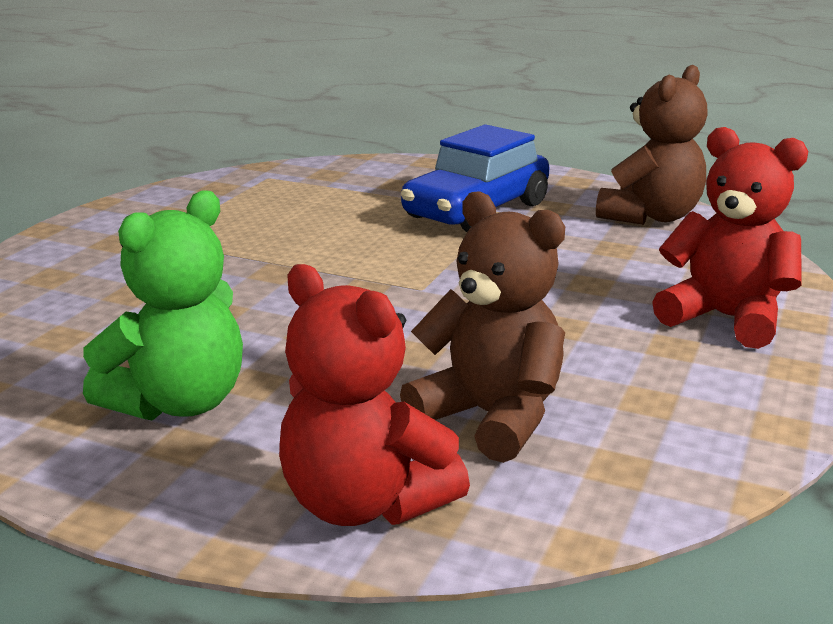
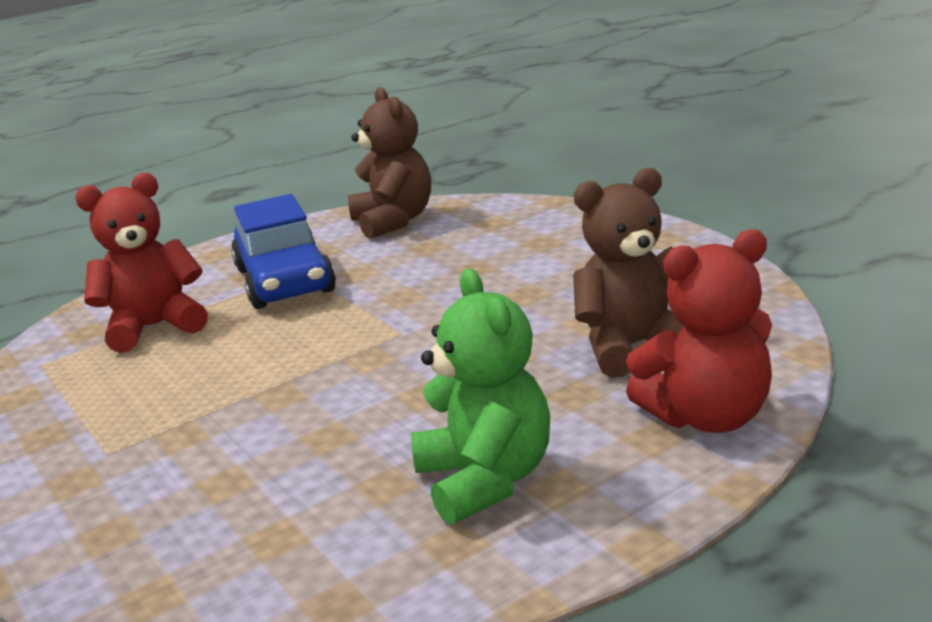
camera: 55 degrees left, 0 degrees up
(725, 318) = (578, 239): red teddy bear -> red teddy bear (155, 327)

